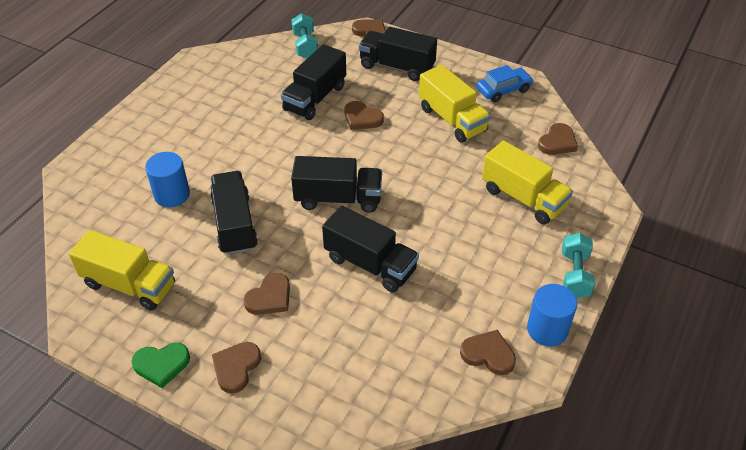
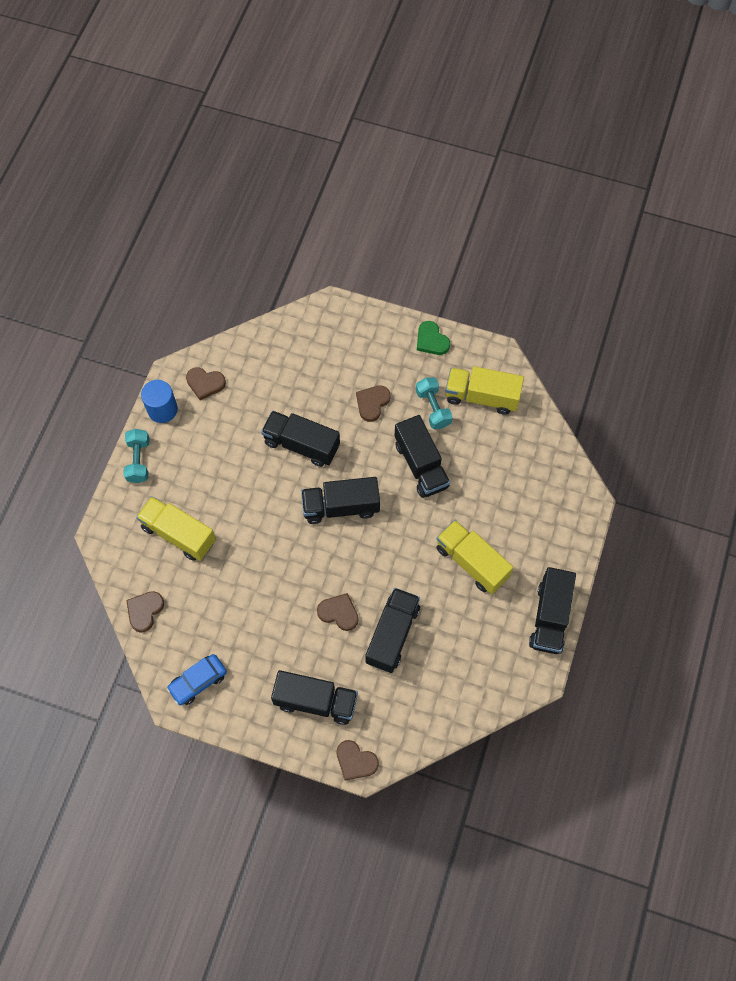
camera: 170 degrees right, 20 degrees up
(161, 365) = (431, 340): green heart -> green heart turned 105 degrees counterclockwise
(163, 92) = (550, 617): none -> black truck
(172, 195) = (486, 487): blue cylinder -> none
(236, 367) = (379, 346): brown heart -> none
(305, 46) = (425, 722): turquoise dumbbell -> turquoise dumbbell (433, 408)
(452, 119) = (249, 626): yellow truck -> yellow truck (472, 562)

